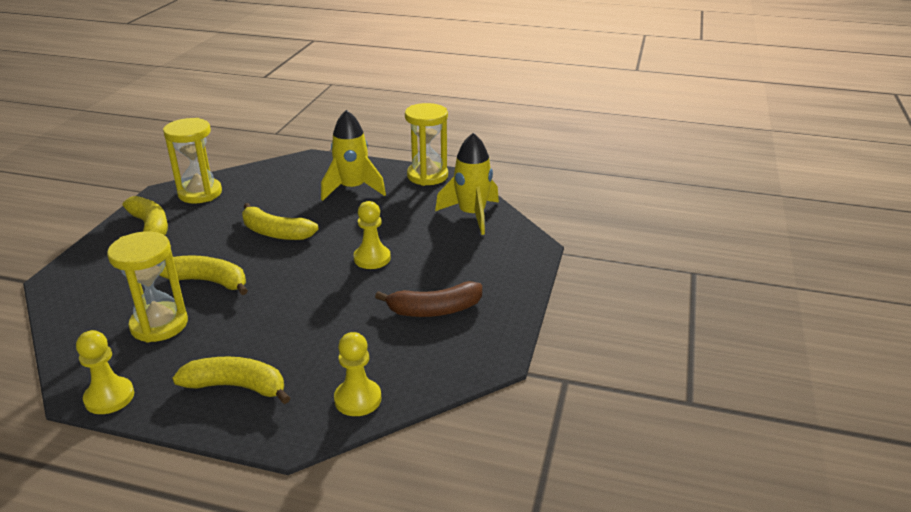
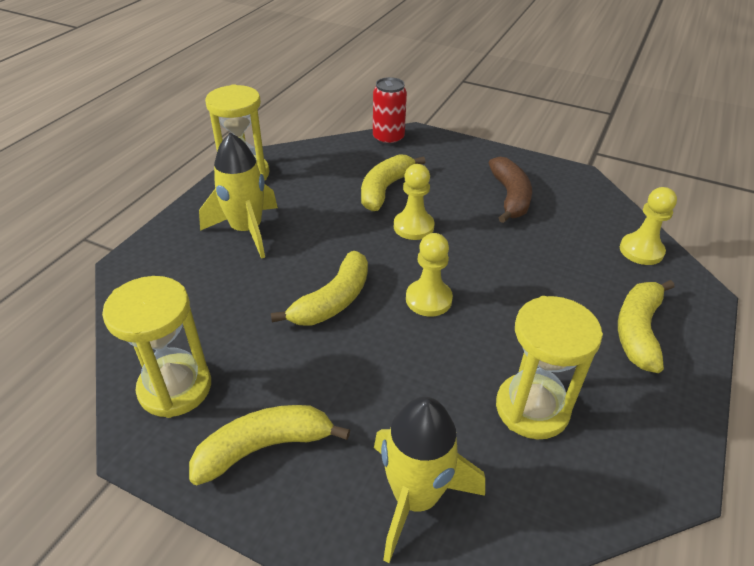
camera: 80 degrees left, 10 degrees up
(109, 397) = (676, 444): yellow pawn -> yellow pawn (428, 299)
(208, 281) = (438, 363): yellow banana -> yellow banana (385, 189)
(472, 215) = (346, 157): yellow rocket -> yellow rocket (415, 497)
(516, 233) = (388, 139): none -> red can

